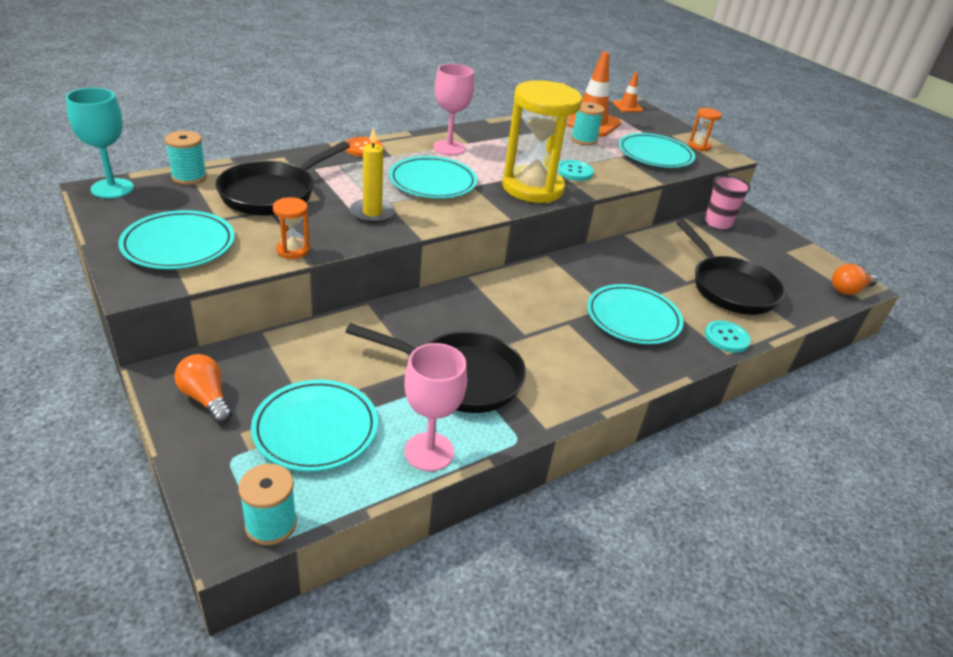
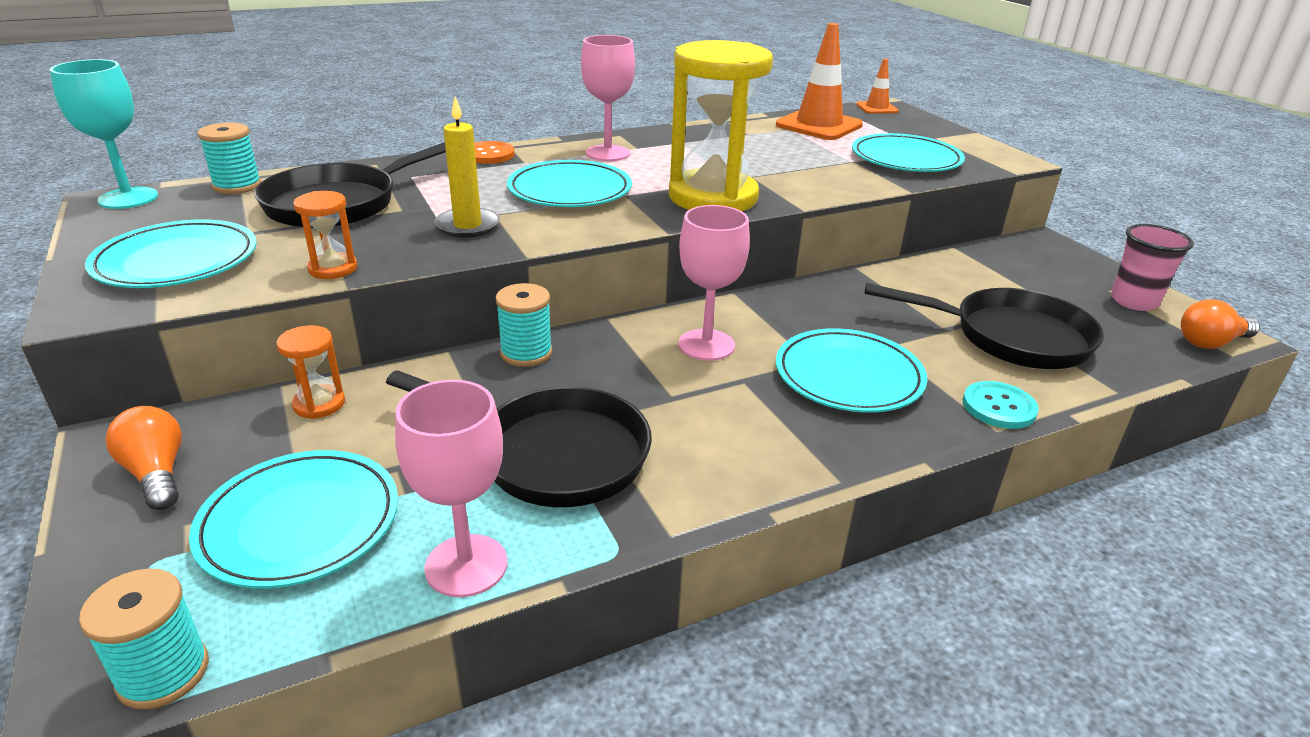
camera: 10 degrees right, 5 degrees down
(539, 296) = (706, 345): none -> pink goblet
(574, 172) = (780, 179): turquoise button -> none
(584, 140) = (804, 143): turquoise spool -> turquoise spool (526, 353)
(699, 146) = (974, 149): orange hourglass -> orange hourglass (319, 404)
(717, 223) = (1001, 253): pink cup -> pink cup (1134, 301)
(729, 288) = (1011, 337): black pan -> black pan turned 60 degrees counterclockwise

